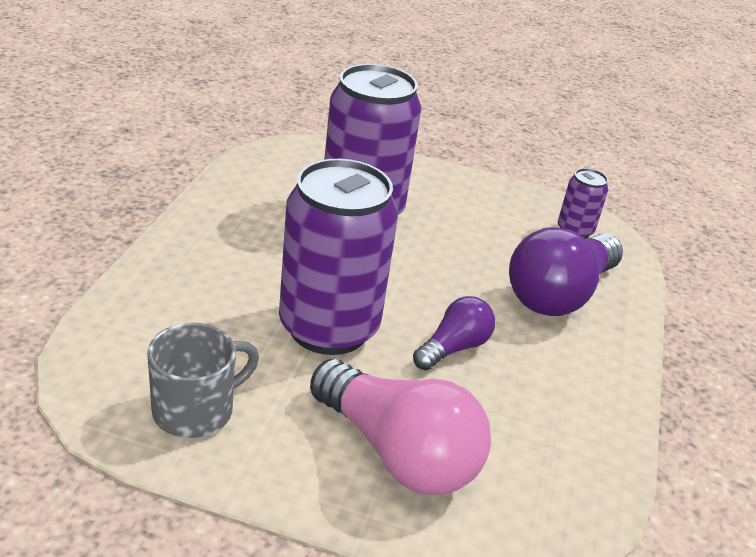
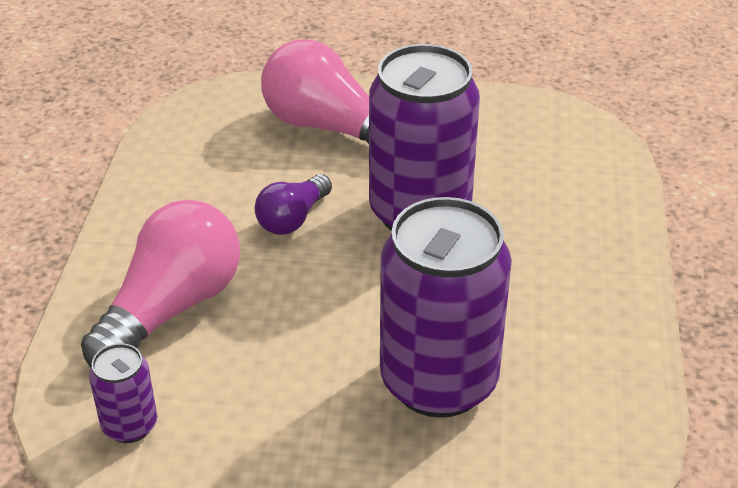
camera: 175 degrees right, 5 degrees up
(195, 410) = (496, 127): grey mug -> none
(559, 294) = (171, 308): purple light bulb -> pink light bulb

